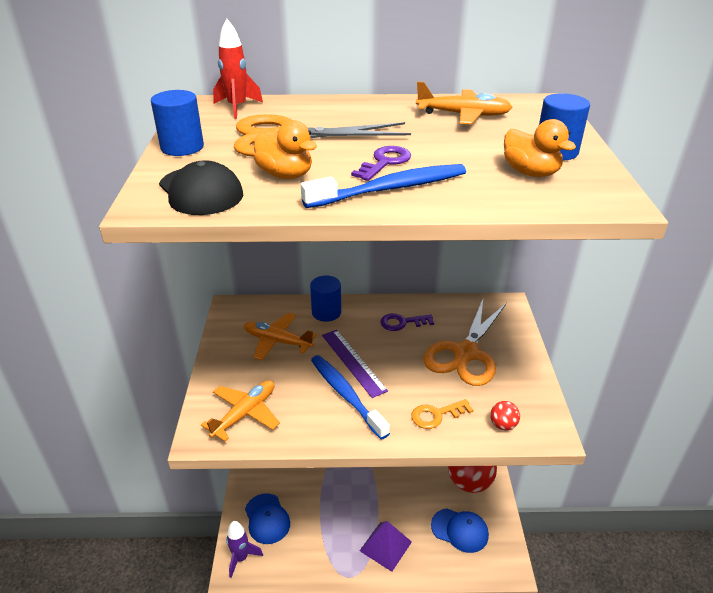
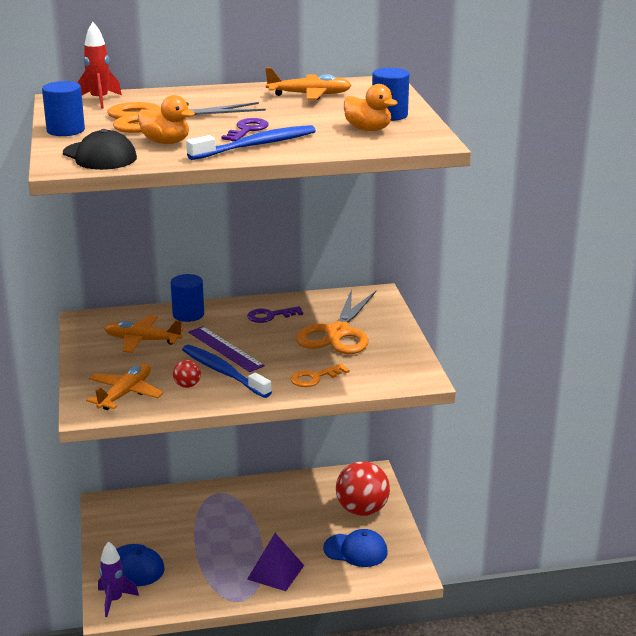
camera: 10 degrees left, 10 degrees down
(503, 425) = (378, 378): red ball -> red ball (187, 385)

